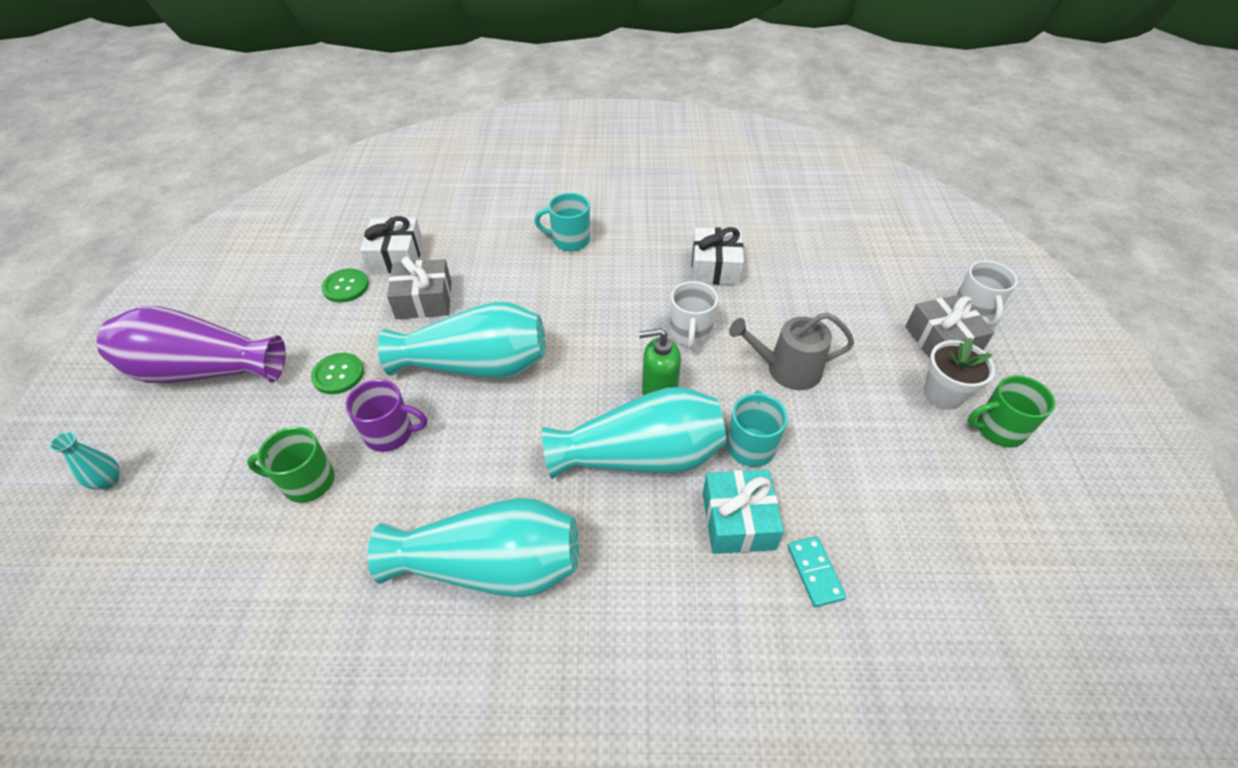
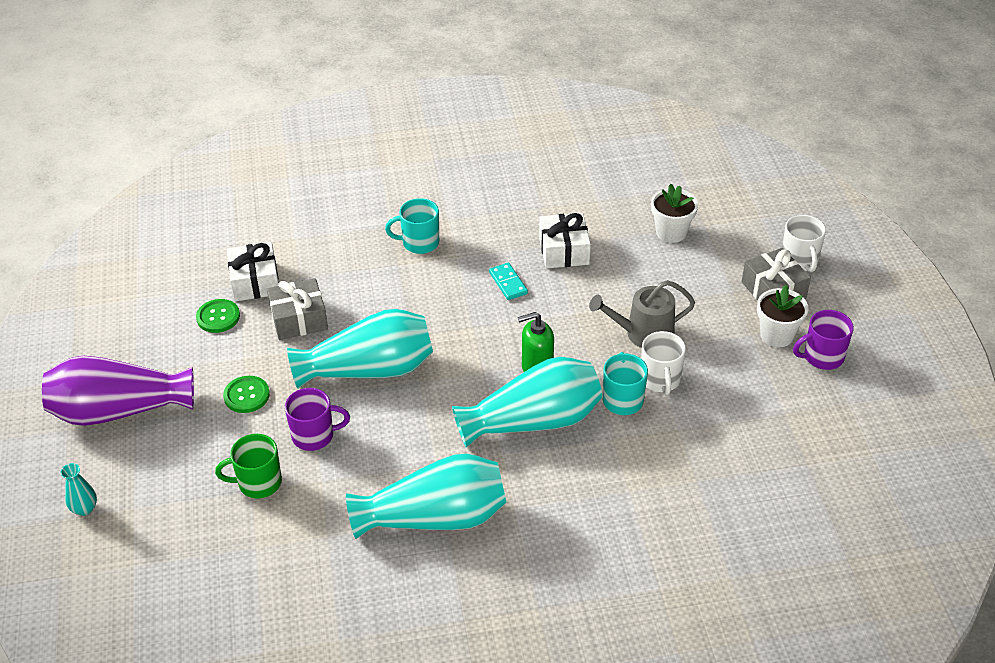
camera: 10 degrees left, 5 degrees down
(690, 333) = (553, 315): white mug -> white mug (660, 380)
(738, 521) = (622, 456): turquoise gift -> none
(815, 572) = (686, 482): turquoise domino -> turquoise domino (508, 283)
(832, 263) = (671, 232): none -> white flower pot
(998, 429) = (822, 357): green mug -> purple mug

